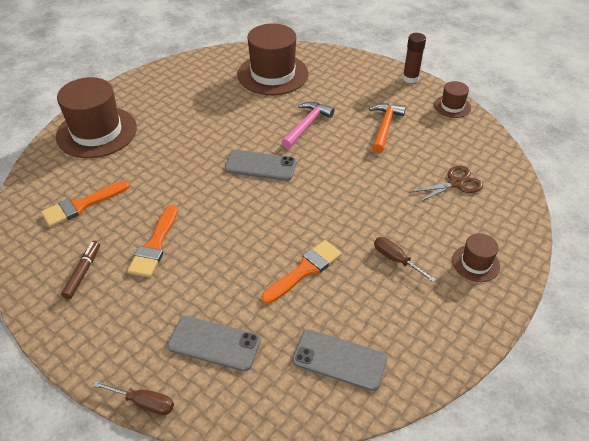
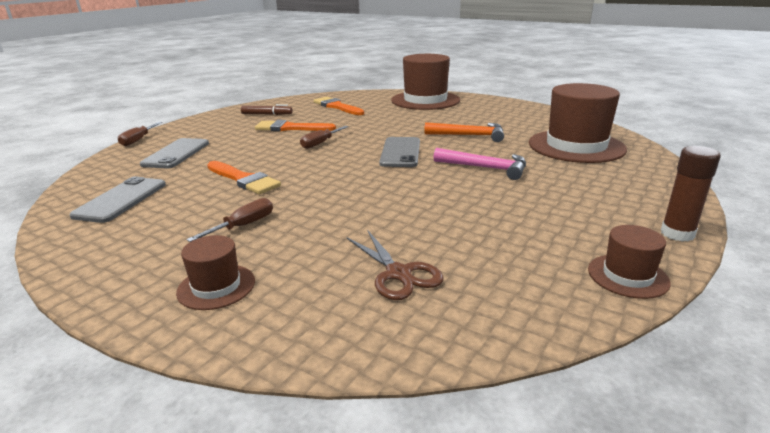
camera: 85 degrees right, 20 degrees down
(218, 219) = (320, 143): none -> brown screwdriver
(385, 127) = (515, 214): orange hammer -> orange hammer (469, 135)

